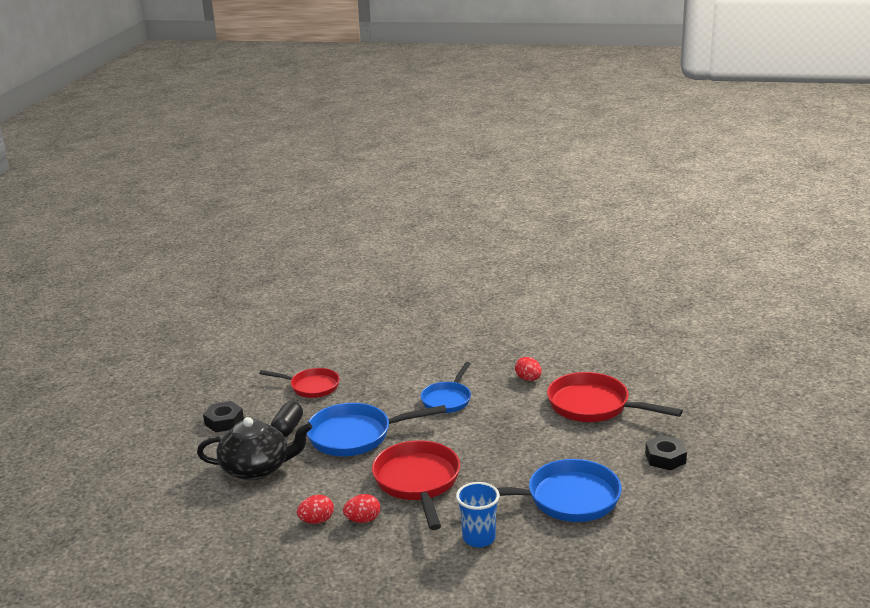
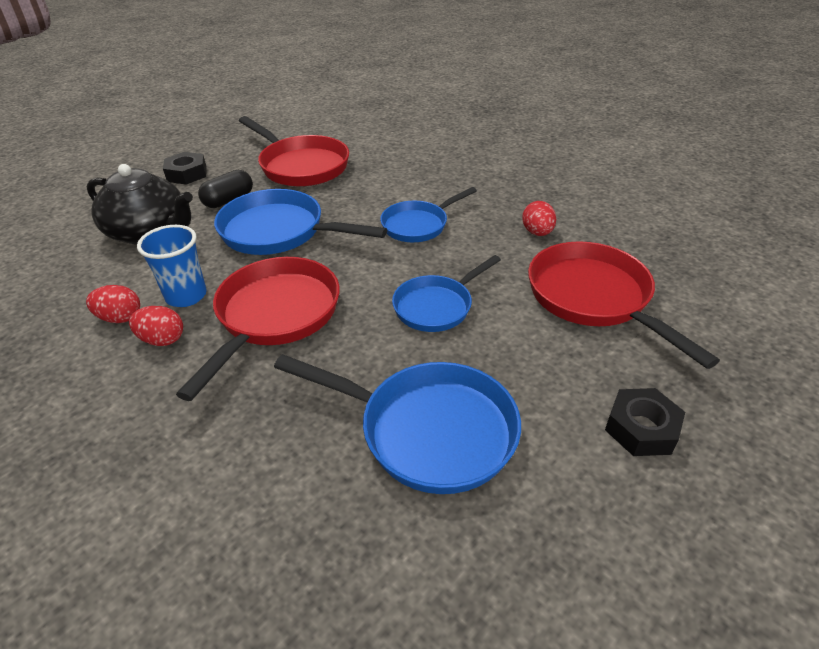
camera: 30 degrees right, 15 degrees up
(311, 387) = (301, 166): red pan -> red pan, size x1.57
(479, 538) = (251, 437): blue cup -> blue cup (186, 296)
(510, 441) = (436, 306): none -> blue pan

